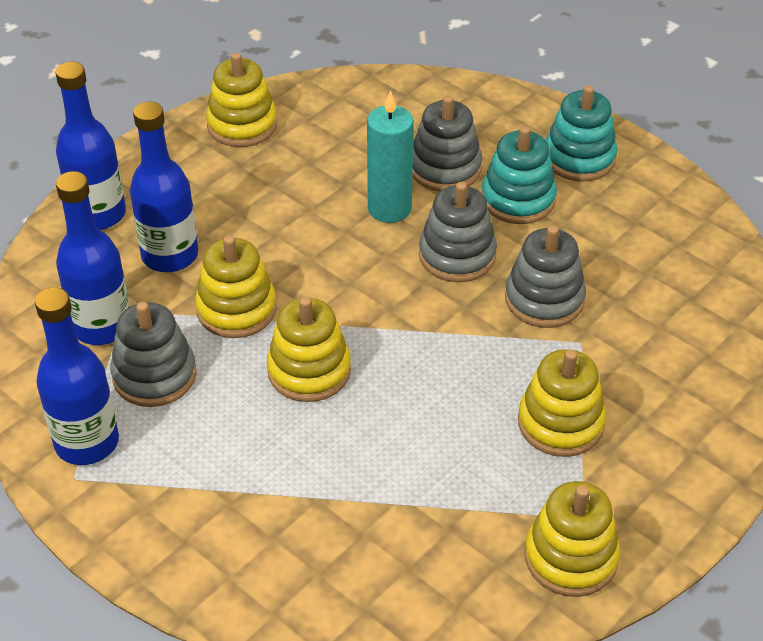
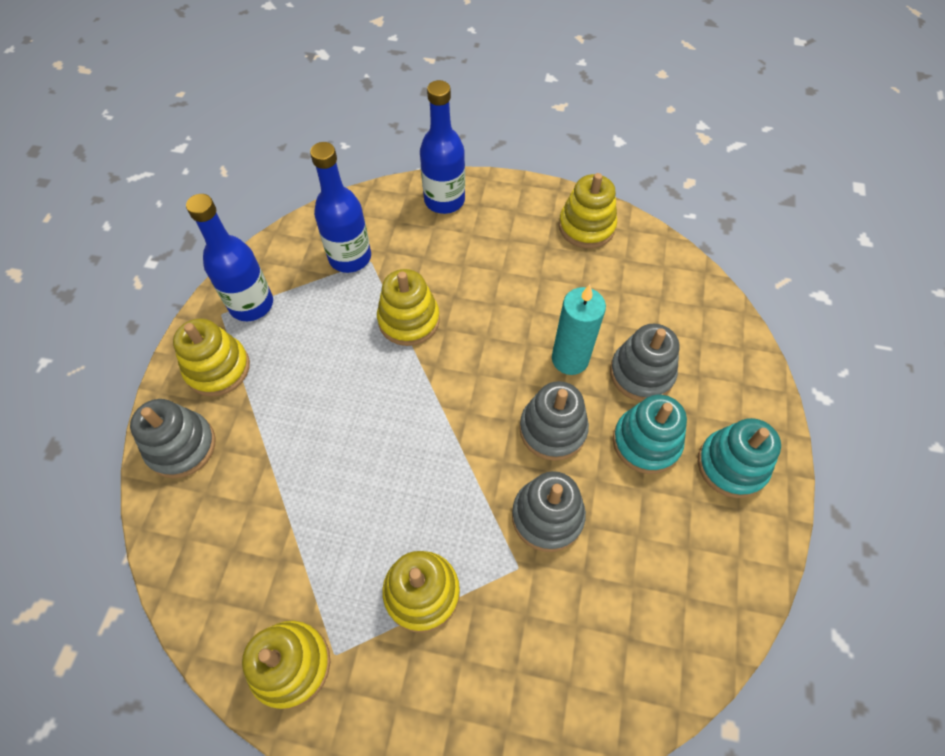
camera: 60 degrees right, 15 degrees up
(154, 375) = (324, 308): grey stacking toy -> grey stacking toy (181, 446)
(170, 255) = (433, 257): blue bottle -> none
(309, 371) = (378, 393): yellow stacking toy -> yellow stacking toy (218, 368)

